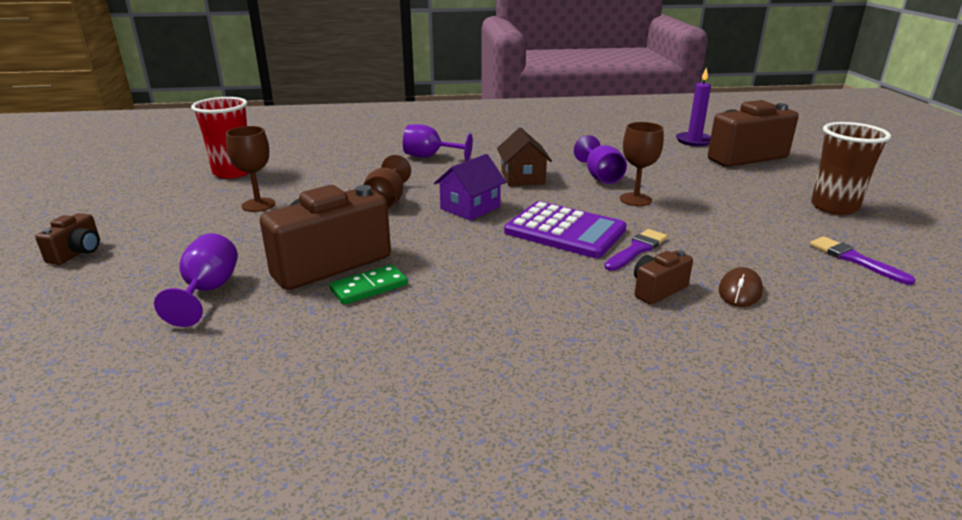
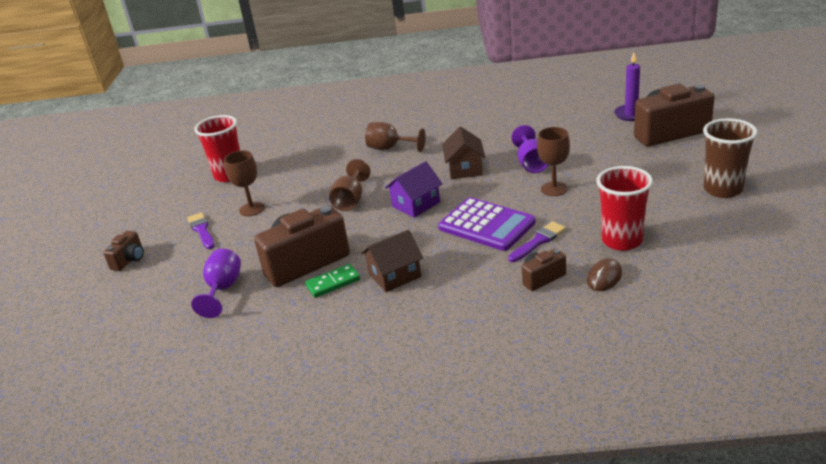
camera: 10 degrees right, 5 degrees up
(430, 157) = (390, 148): purple goblet -> brown goblet
(455, 281) = (394, 275): none -> brown house
(742, 252) = (622, 241): none -> red cup
(854, 259) = (710, 244): purple brush -> purple brush (202, 230)

